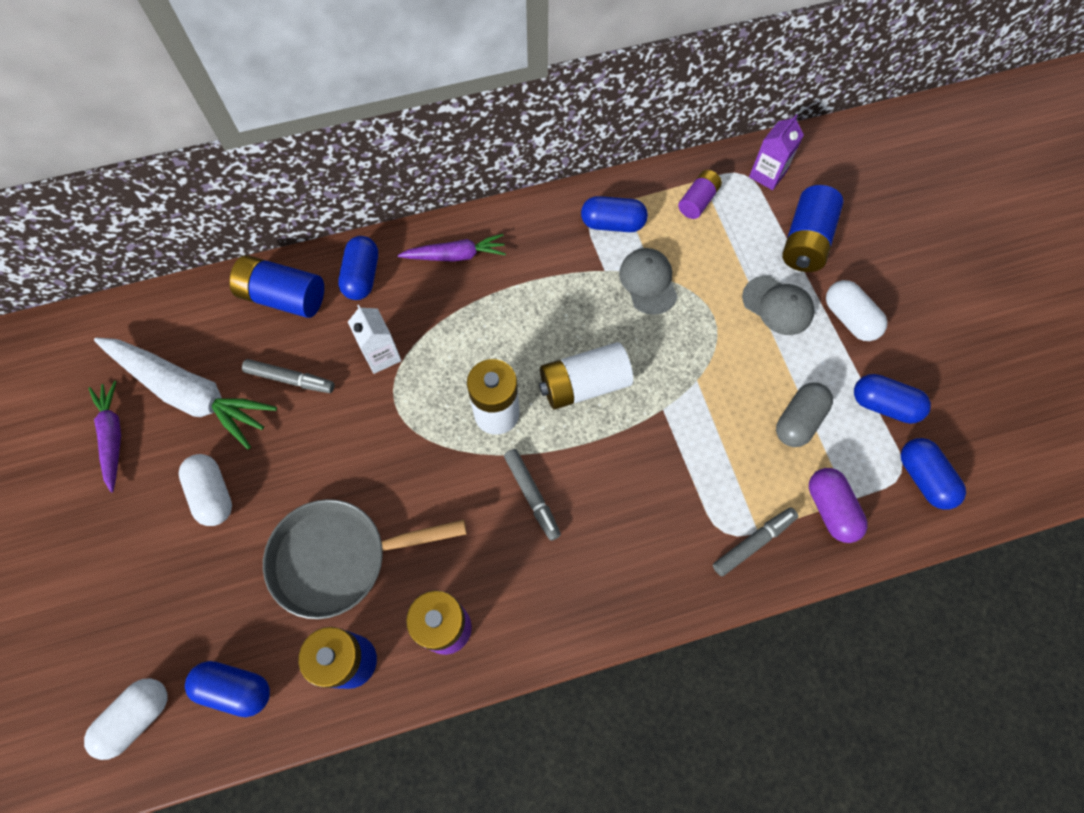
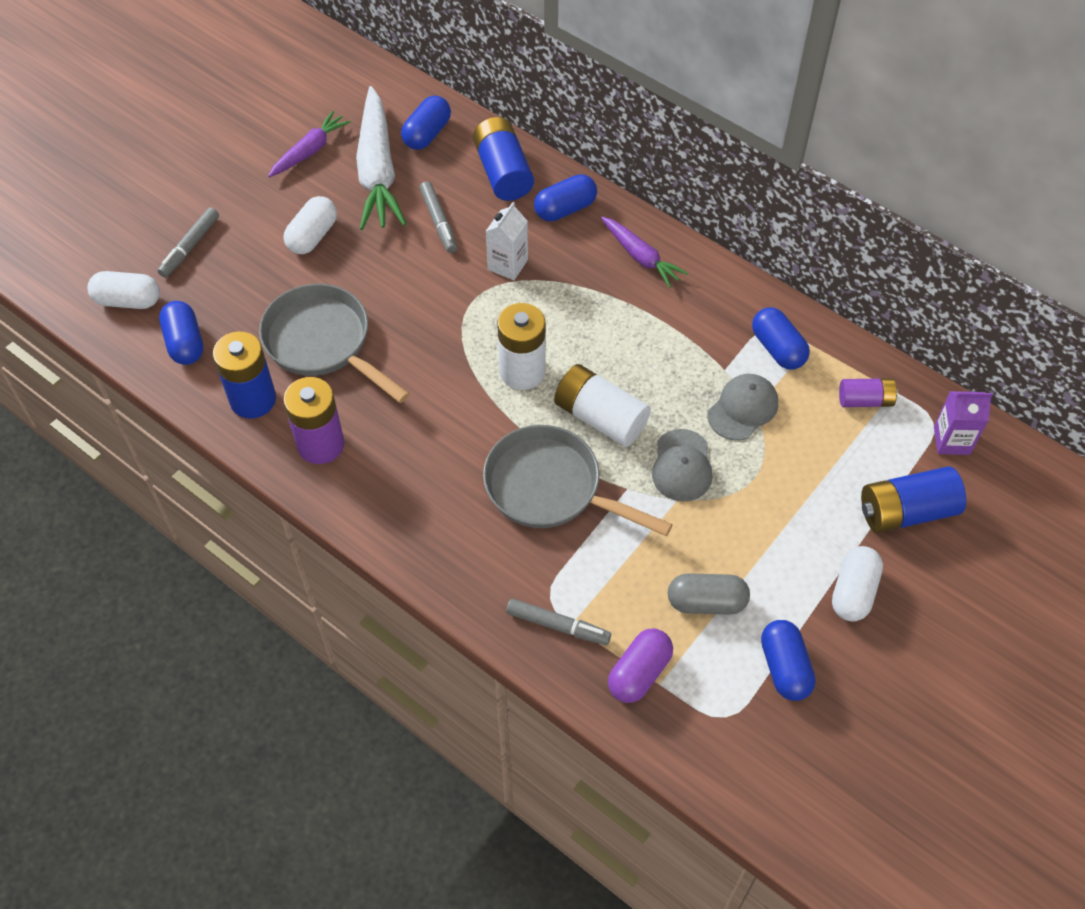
camera: 55 degrees right, 10 degrees down
(532, 496) = (471, 438): grey marker -> grey marker (190, 247)
(624, 465) = (551, 488): none -> grey pan
(777, 305) = (812, 524): grey cap -> grey cap (682, 466)
(923, 478) = (735, 739): blue capsule -> blue capsule (427, 134)

